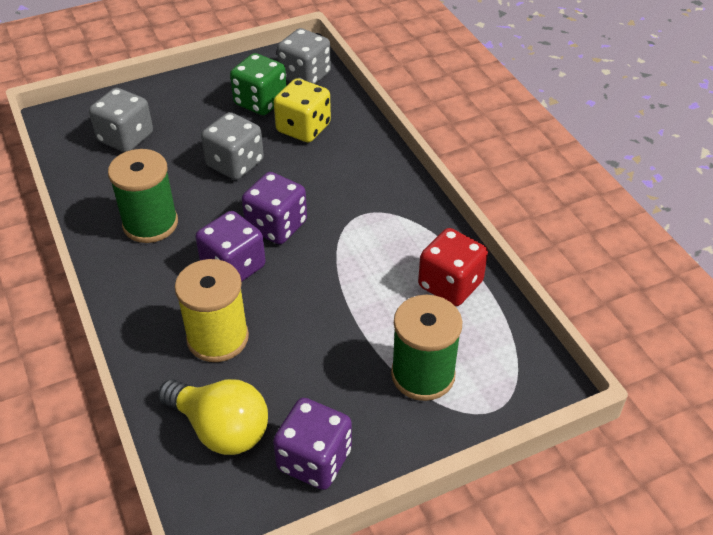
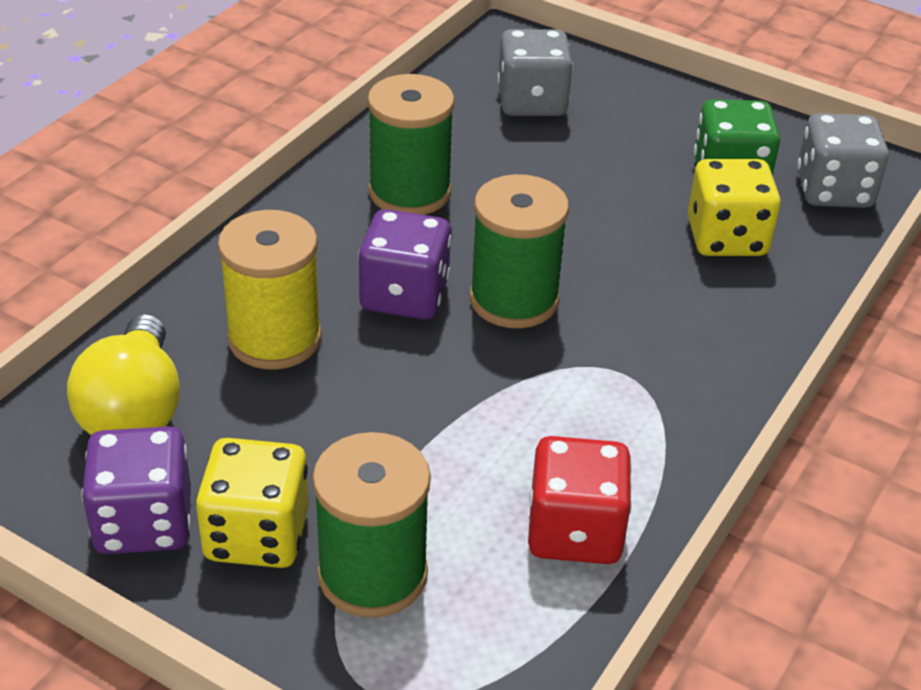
camera: 55 degrees right, 5 degrees down
(235, 164) = (587, 210): grey dice -> none
(276, 226) = (514, 300): purple dice -> green spool
(361, 411) = (257, 535): none -> yellow dice

